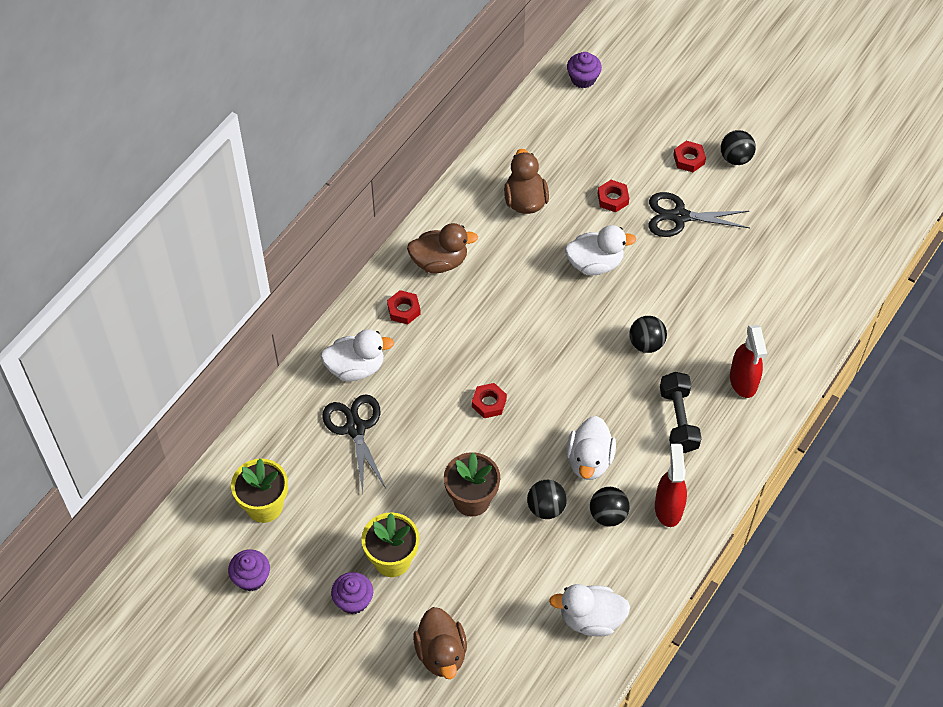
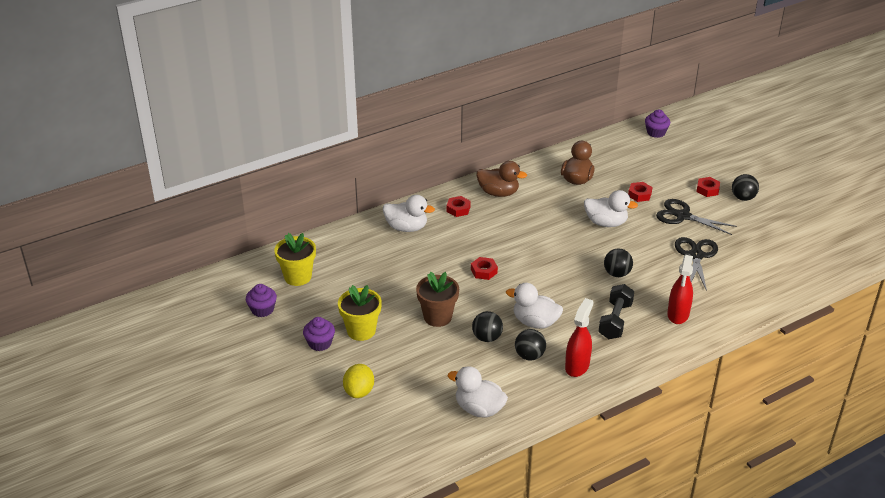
camera: 25 degrees right, 20 degrees down
(355, 428) = (385, 257): black scissors -> black scissors (696, 255)
(441, 653) = (359, 391): brown duck -> yellow lemon
(589, 460) = (535, 322): white duck -> white duck turned 75 degrees clockwise

